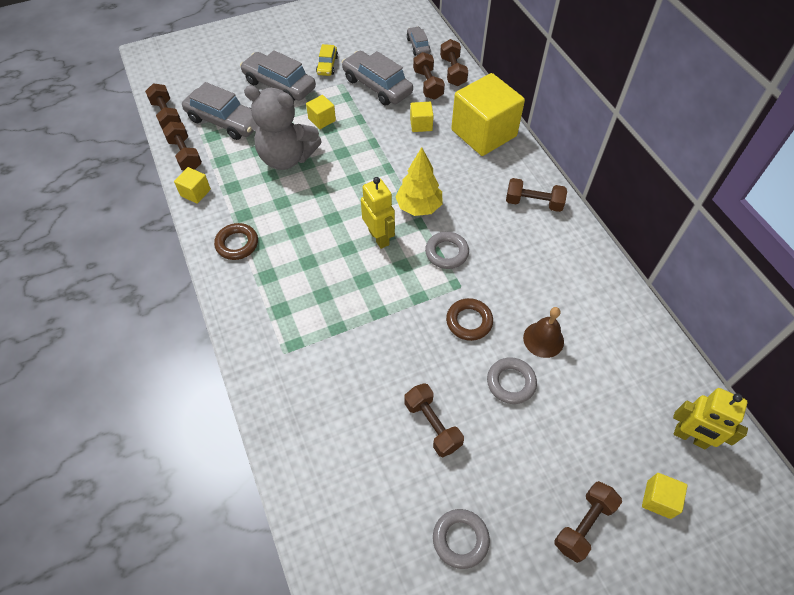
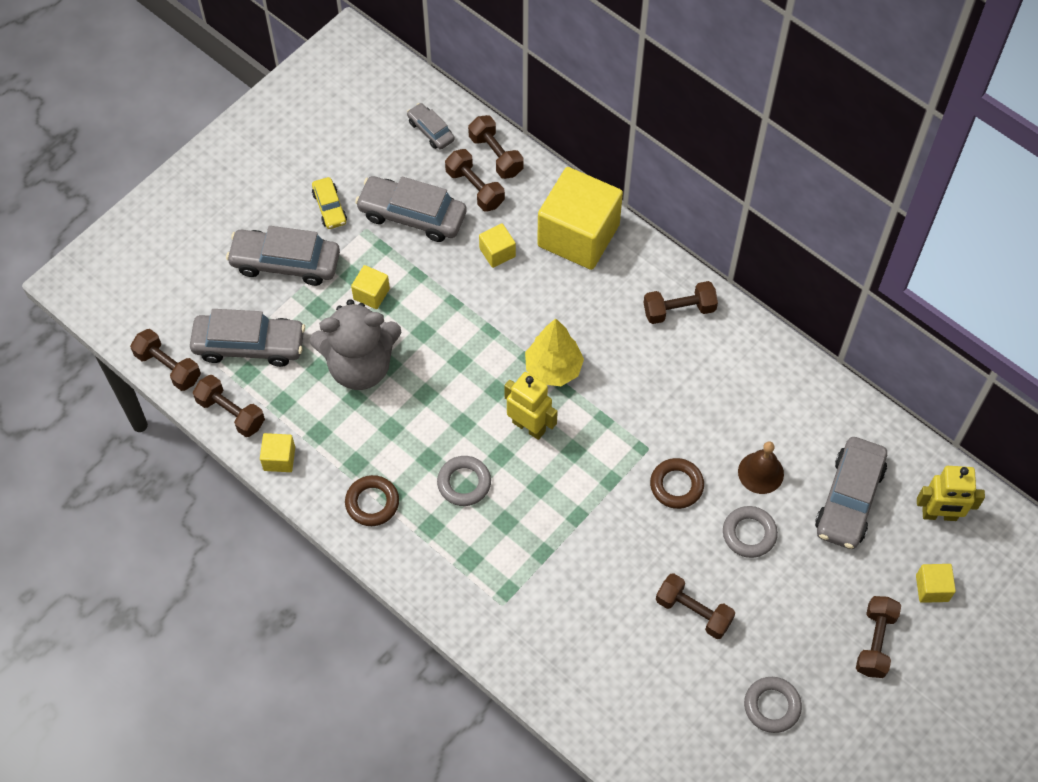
camera: 25 degrees left, 5 degrees up
(446, 253) = (613, 414): grey ring -> grey ring (464, 483)
(611, 390) = (849, 499): none -> grey car

